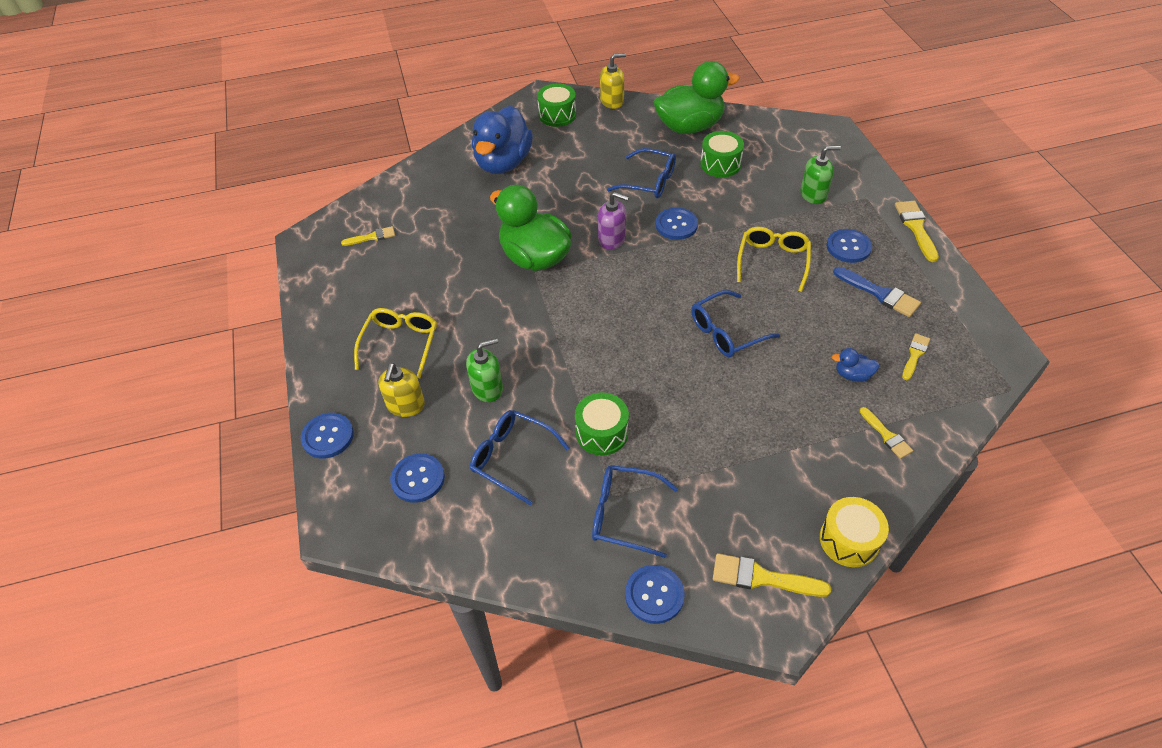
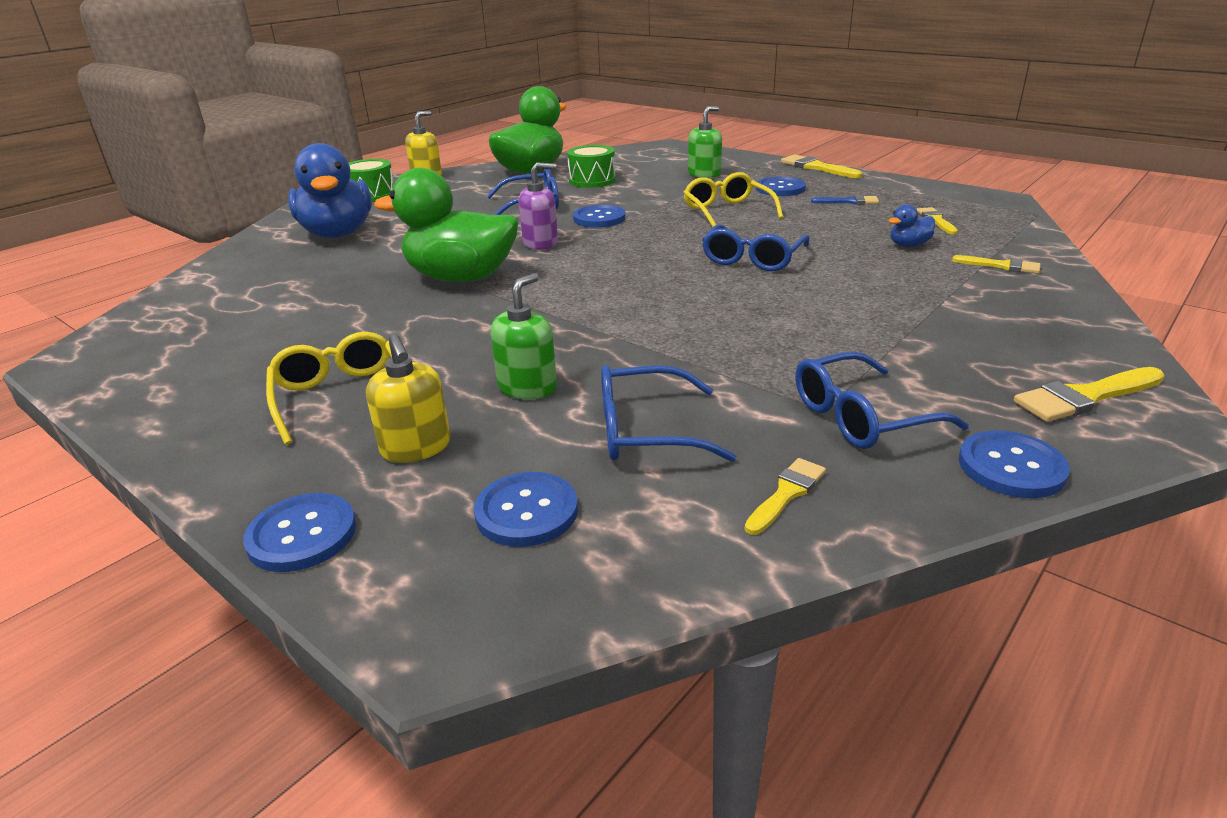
camera: 35 degrees left, 20 degrees down
(372, 237) = (194, 327): yellow brush -> yellow brush (786, 493)
(602, 433) = (731, 366): green drum -> none
(849, 540) = (1101, 336): yellow drum -> none
(879, 293) = (849, 201): blue brush -> blue brush, size x0.64

